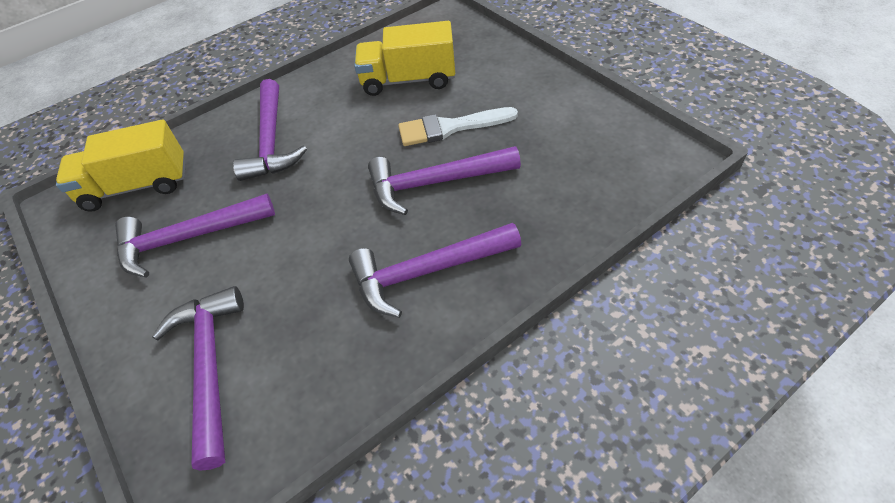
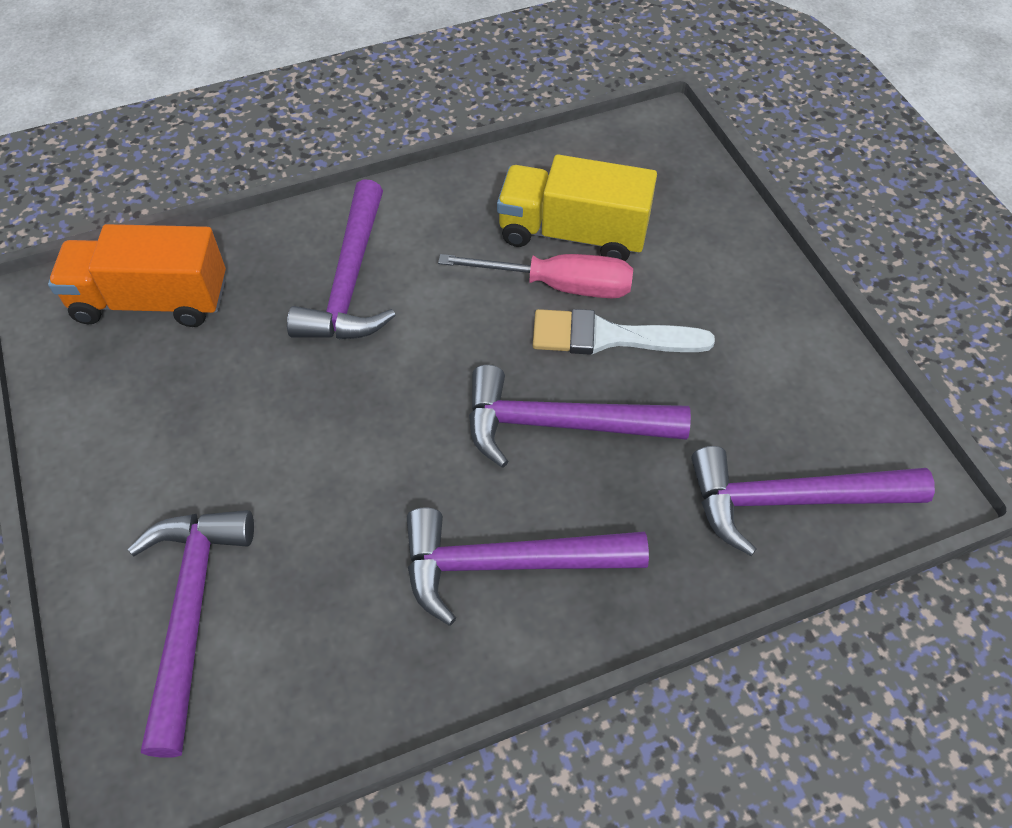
camera: 10 degrees right, 5 degrees up
(136, 186) = (151, 301): yellow truck -> orange truck
(188, 238) = (202, 408): purple hammer -> purple hammer (790, 500)
(409, 109) = (559, 285): none -> pink screwdriver

